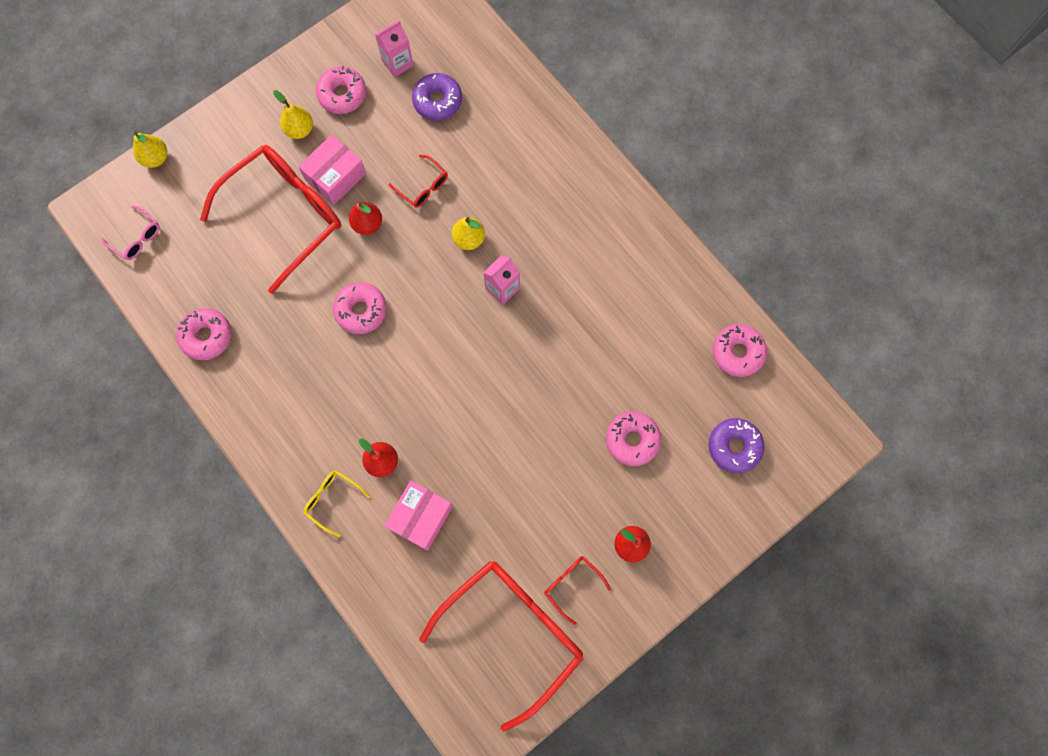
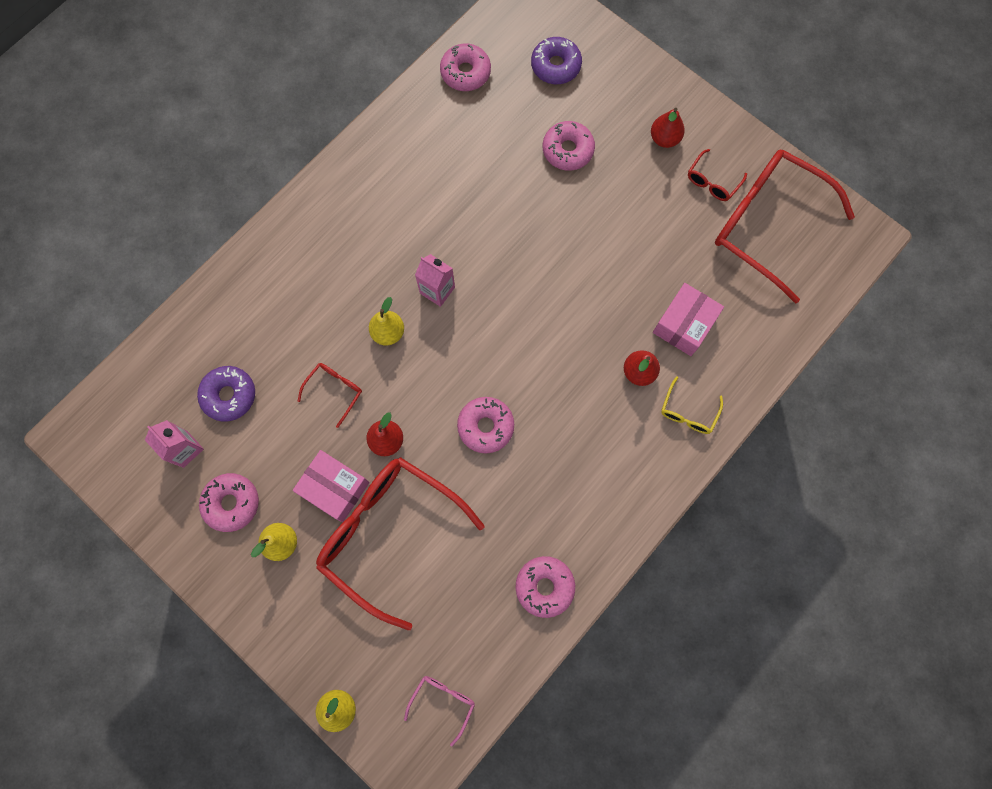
camera: 100 degrees left, 0 degrees up
(421, 517) = (684, 324): pink box -> pink box turned 75 degrees counterclockwise

